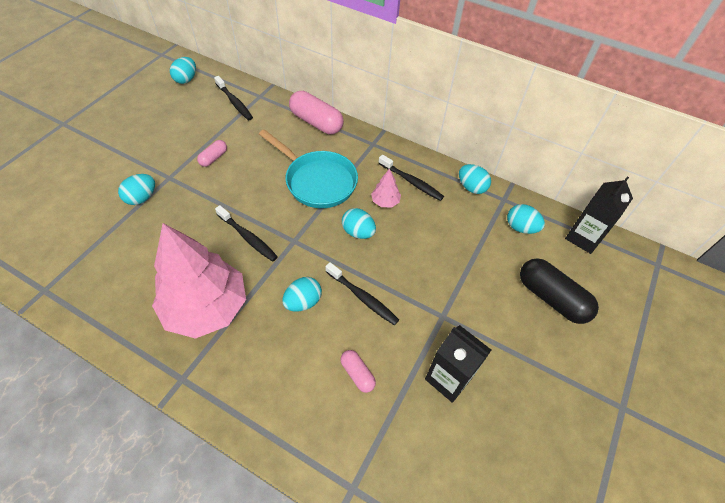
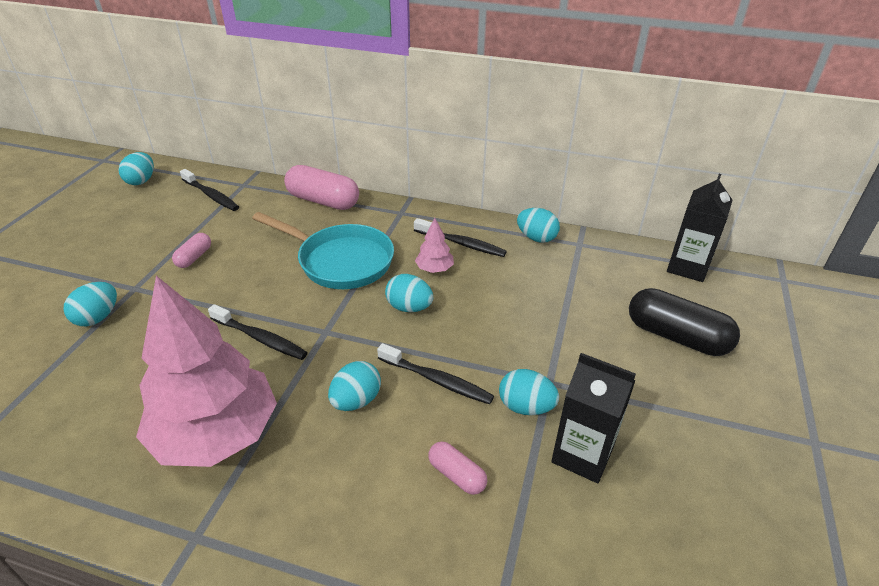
camera: 10 degrees left, 15 degrees down
(520, 227) = (610, 269): turquoise egg -> turquoise egg (525, 407)

